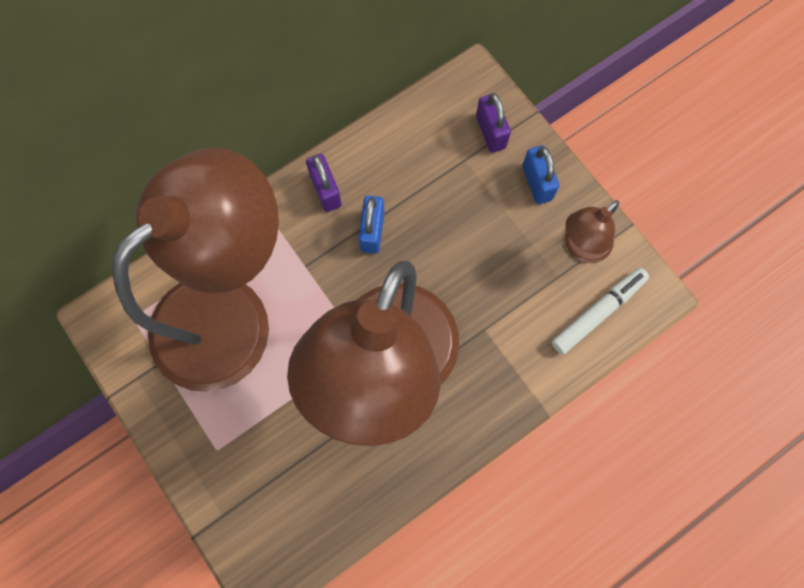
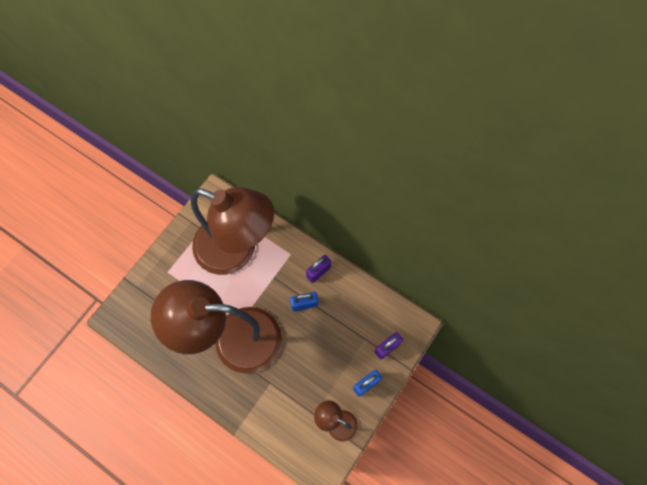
camera: 70 degrees right, 5 degrees down
(598, 312) = (301, 444): white marker -> none

